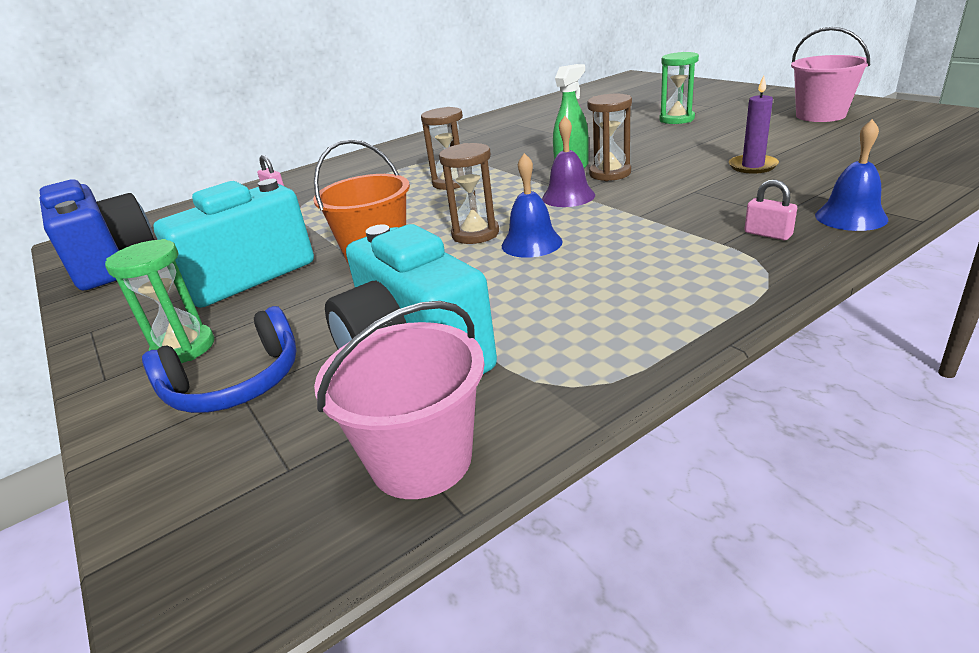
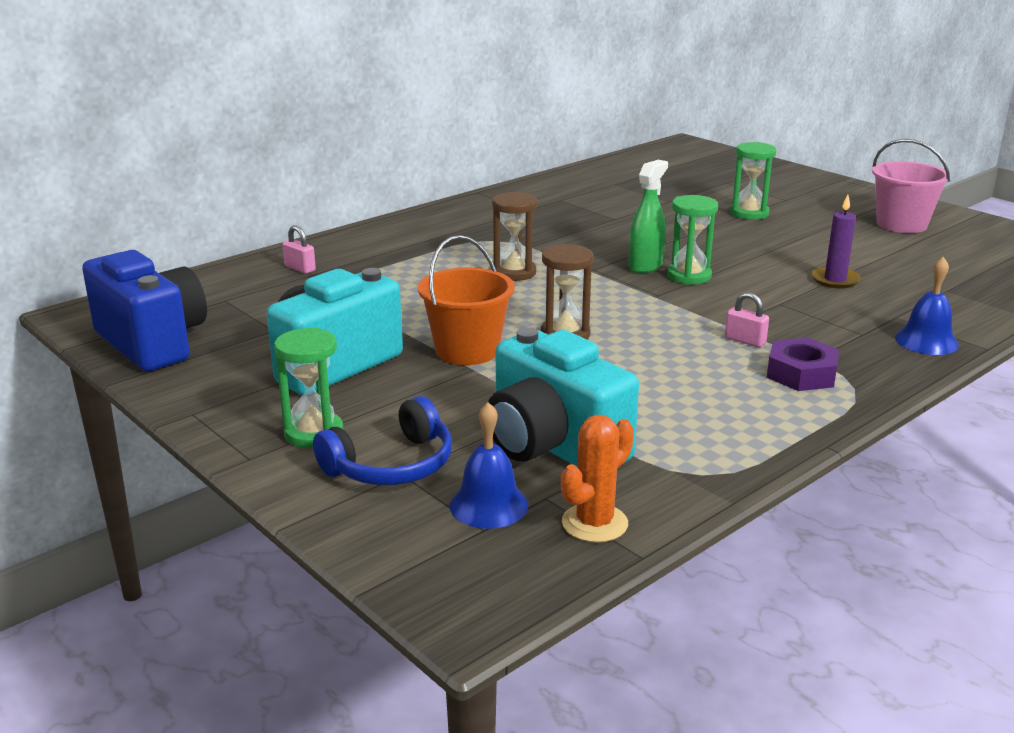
camera: 10 degrees left, 5 degrees down
(421, 459) = (594, 523): pink bucket -> orange cactus
(531, 243) = (628, 348): blue bell -> blue bell (488, 505)
(568, 196) = (651, 299): purple bell -> none
(610, 173) = (689, 276): brown hourglass -> green hourglass
(708, 259) = (801, 374): none -> purple nut
(767, 234) = (853, 353): pink padlock -> pink padlock (745, 340)

